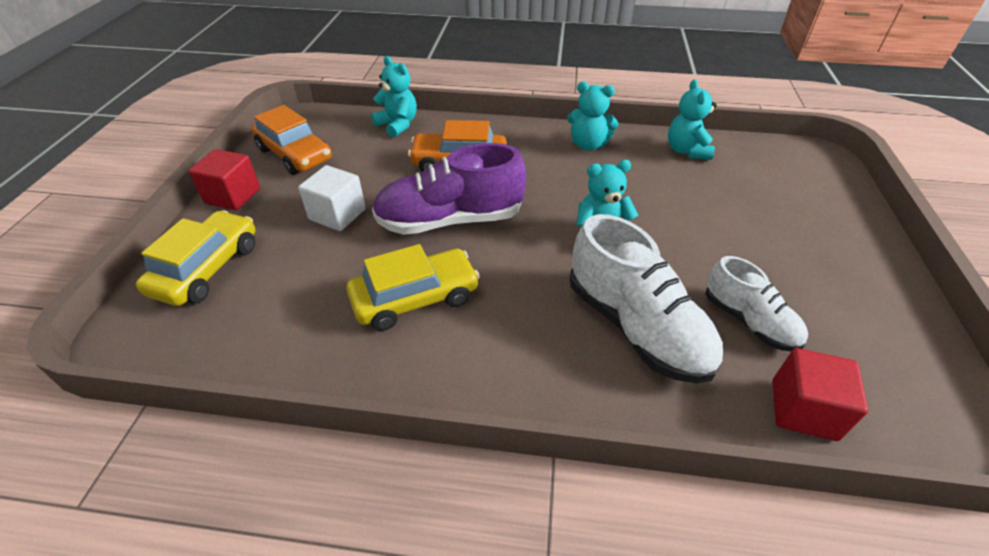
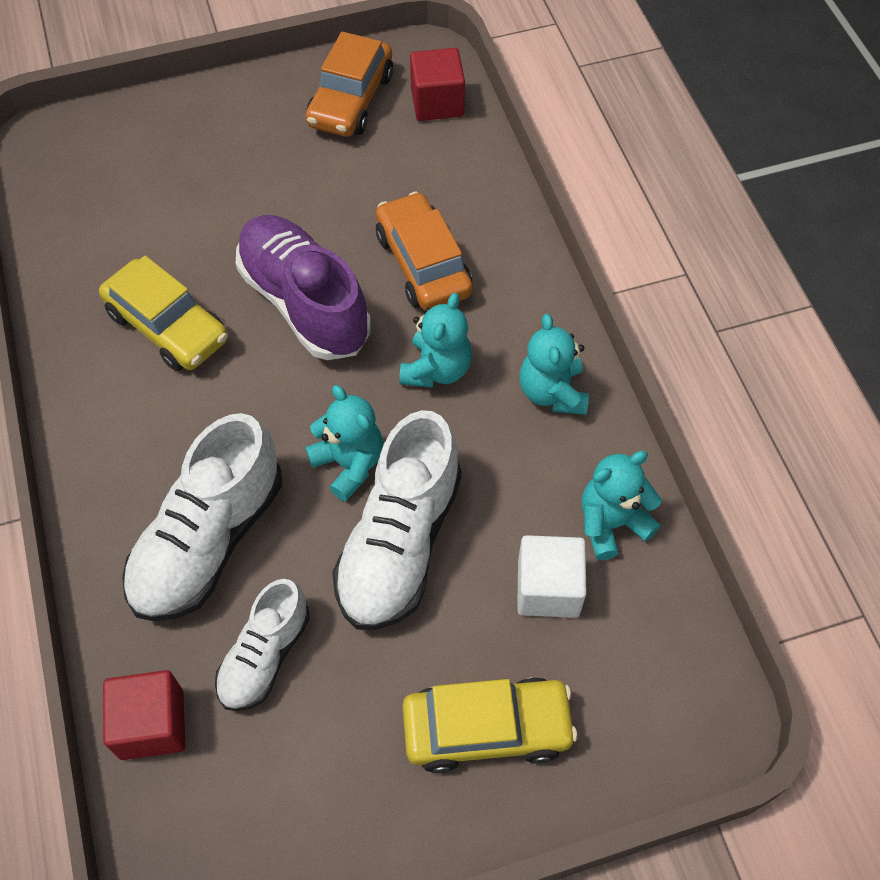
camera: 65 degrees right, 15 degrees up
(207, 268) = (137, 142): yellow car -> yellow car (487, 728)
(233, 196) = (250, 93): red cube -> red cube (437, 102)
(337, 214) = (264, 197): white cube -> white cube (548, 588)
(398, 125) = (473, 162): turquoise teddy bear -> turquoise teddy bear (436, 369)
(672, 231) = (399, 543): none -> white shoe

